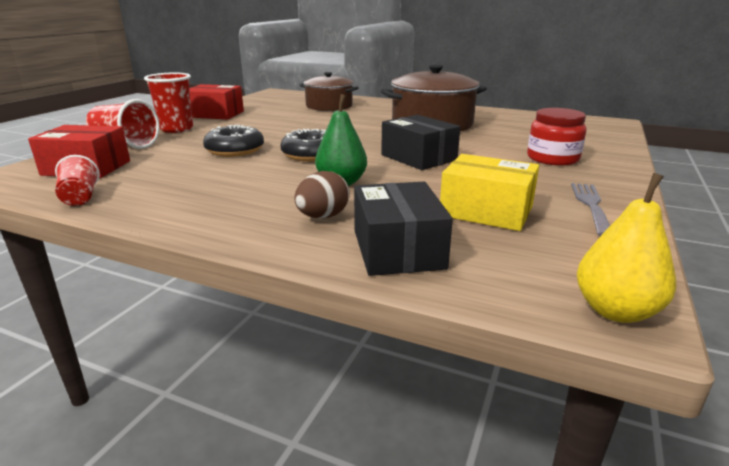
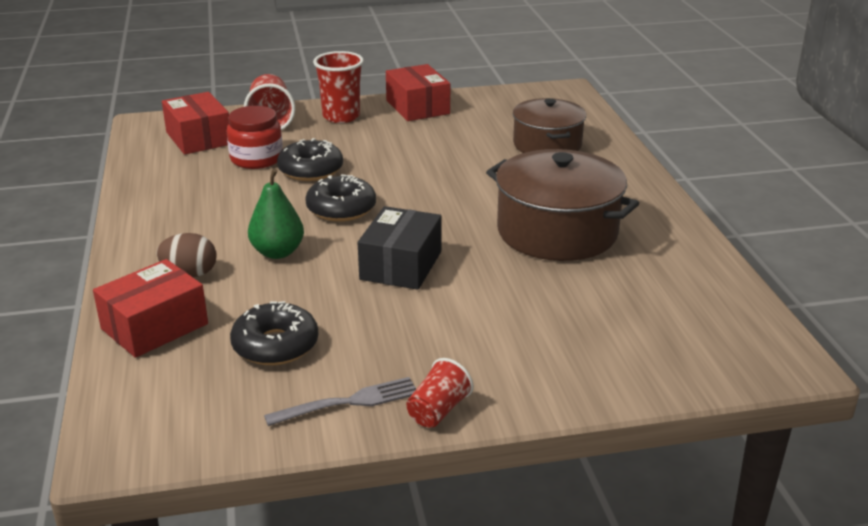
camera: 55 degrees right, 5 degrees up
(80, 197) = (140, 169): red cup -> red cup (438, 411)
(398, 249) = (154, 326): black box -> red box
(486, 211) = (275, 345): yellow box -> black donut
(552, 158) = (502, 348): red jar -> red jar (256, 159)
(615, 311) = (118, 447): yellow pear -> none

